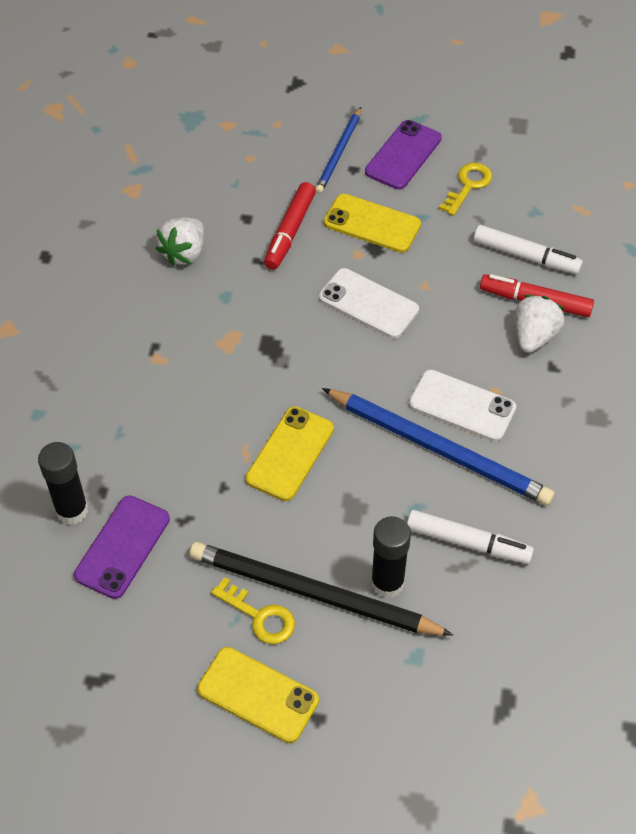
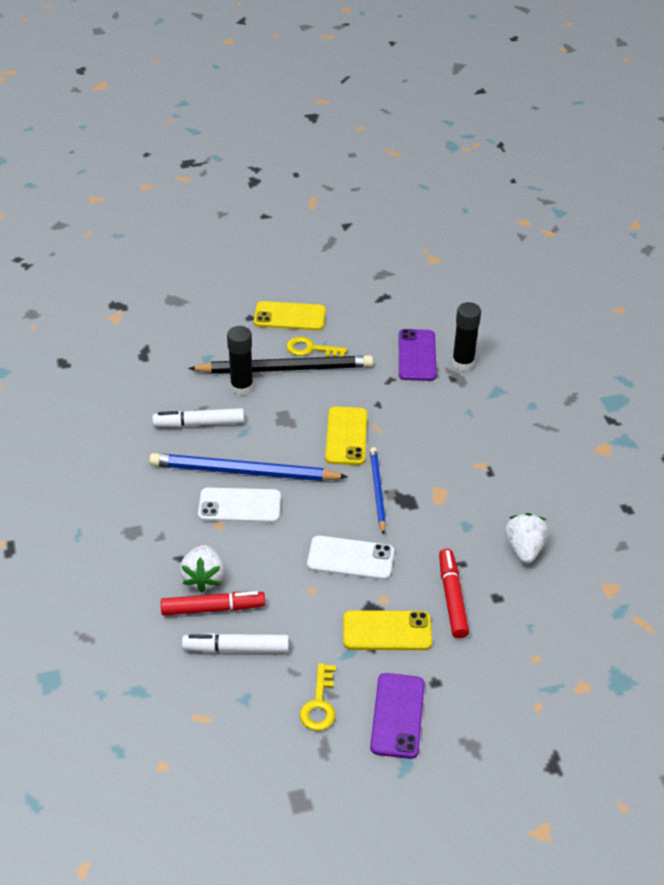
camera: 155 degrees right, 10 degrees down
(339, 153) = (459, 694): blue pencil -> blue pencil (377, 490)

